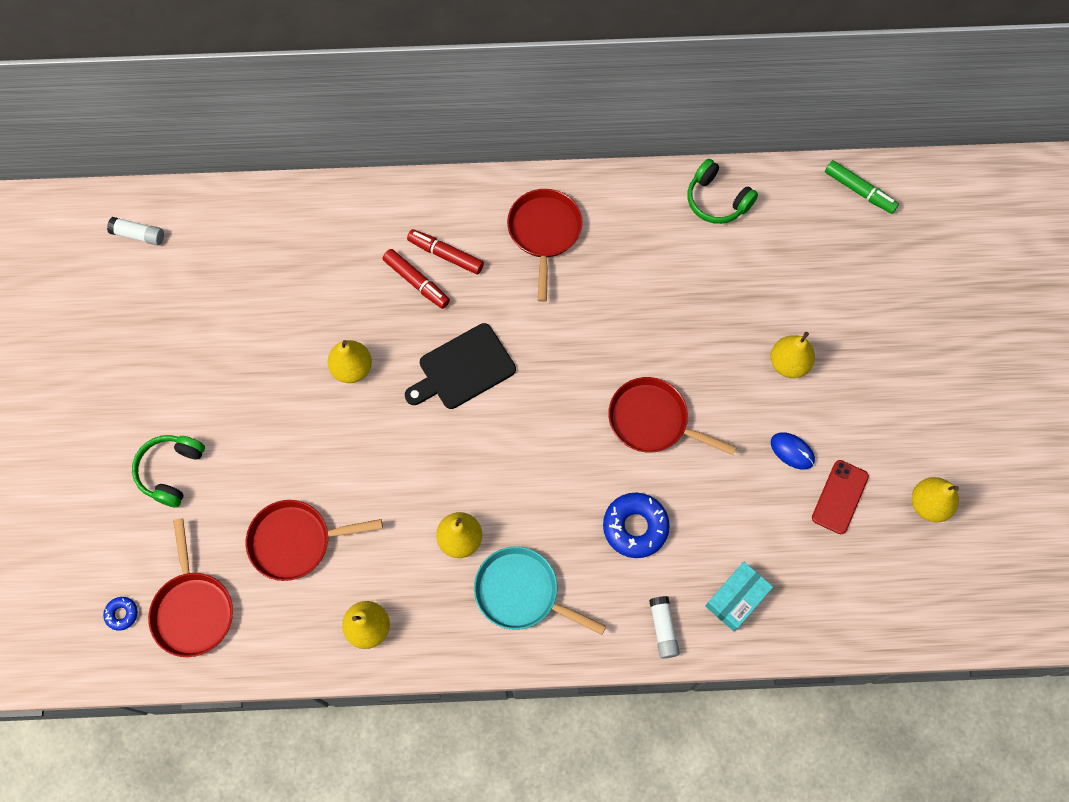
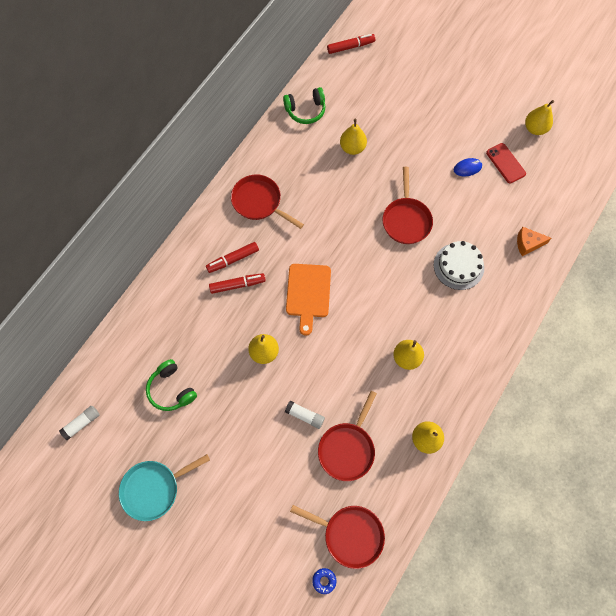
camera: 55 degrees left, 0 degrees up
(171, 471) = (253, 496): green headphones -> green headphones (171, 389)
(463, 368) = (308, 293): black cutting board -> orange cutting board
(522, 593) = (458, 345): turquoise pan -> turquoise pan (154, 488)
(635, 527) = (458, 266): blue donut -> white cake
(653, 421) = (406, 220): red pan -> red pan turned 60 degrees counterclockwise
(663, 629) = (522, 288): white glue stick -> white glue stick (305, 416)
(736, 598) = (528, 244): turquoise box -> orange cheese
(788, 363) = (420, 138): yellow pear -> yellow pear (352, 148)
(859, 191) = (350, 47): green marker -> red marker

